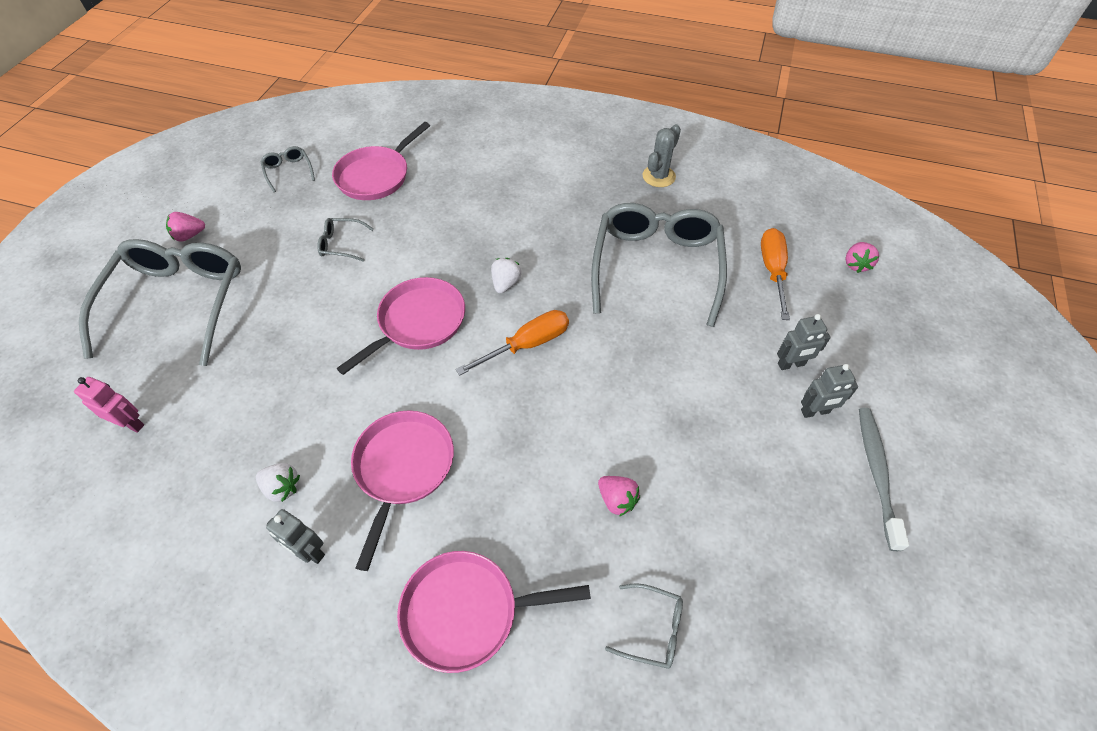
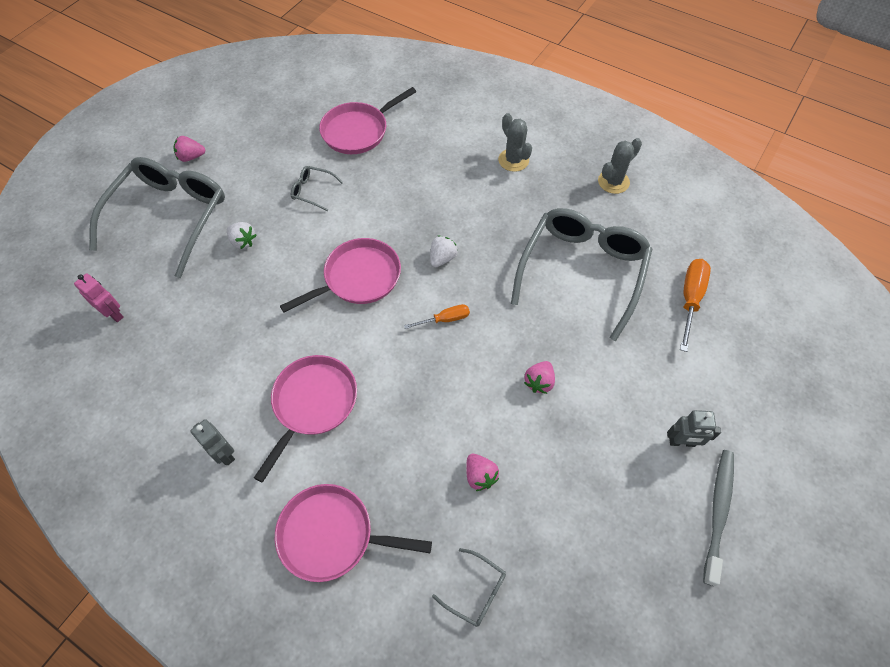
camera: 15 degrees right, 5 degrees up
(282, 488) = (215, 396): white strawberry -> white strawberry (243, 242)
(288, 171) = (285, 112): grey glasses -> none
(527, 344) = (445, 319): orange screwdriver -> orange screwdriver, size x0.61
(551, 174) = (513, 160): none -> grey cactus
(791, 364) = (675, 393): grey robot -> none
(856, 264) = (773, 310): pink strawberry -> pink strawberry (539, 382)

